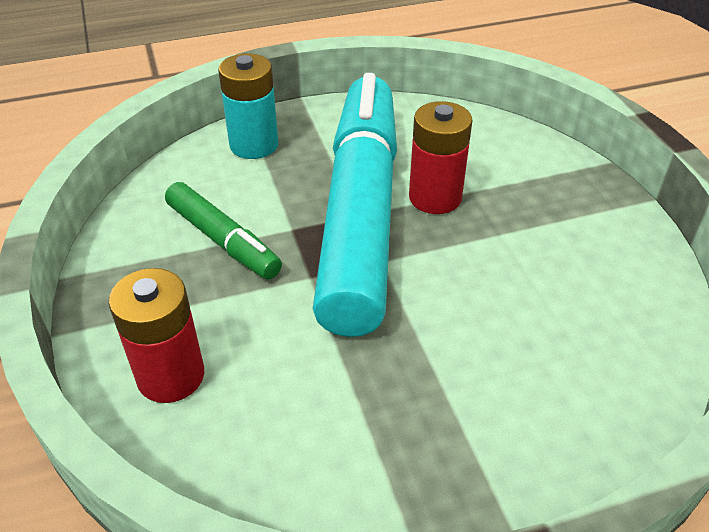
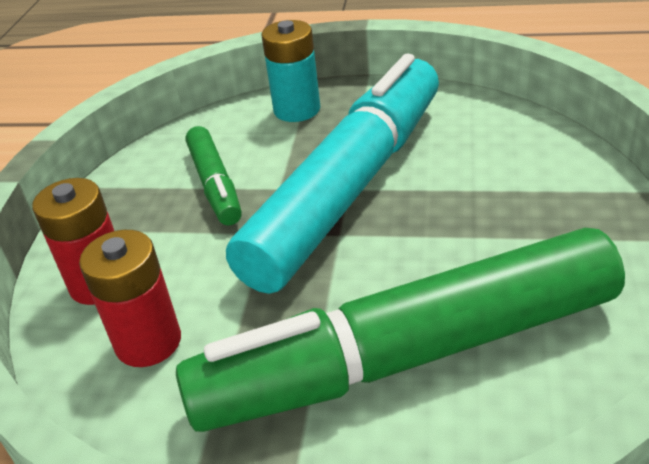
camera: 30 degrees right, 5 degrees down
(435, 197) = (432, 188): red battery -> red battery (148, 342)
(517, 356) = (408, 356): none -> green marker

